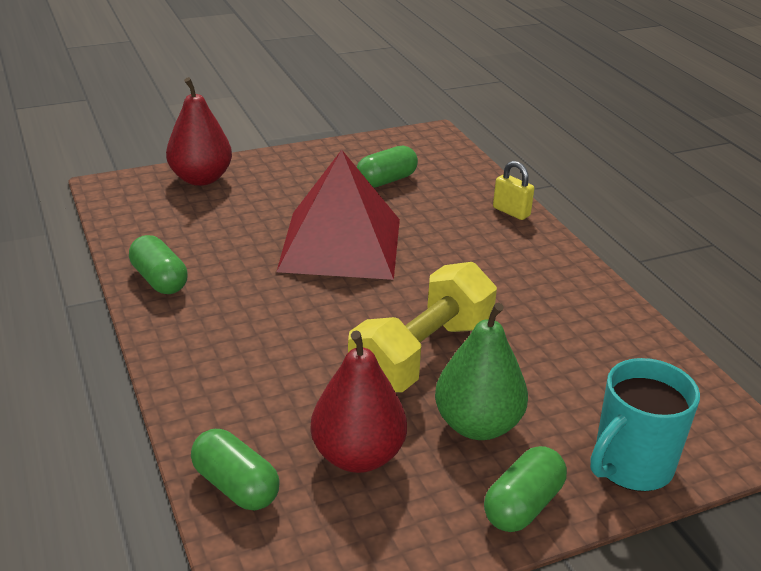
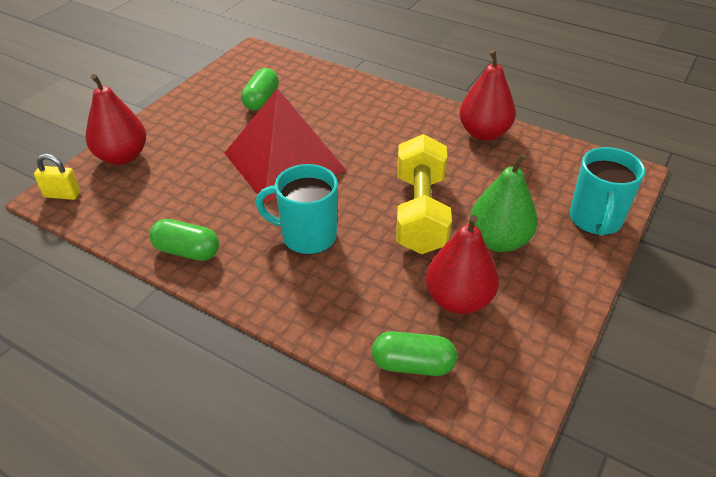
camera: 35 degrees left, 10 degrees up
(279, 320) = (307, 236): none -> turquoise mug
(511, 212) = (364, 89): yellow padlock -> yellow padlock (62, 195)
(523, 505) = (572, 275): green capsule -> none
(600, 312) = (484, 133): none -> red pear

